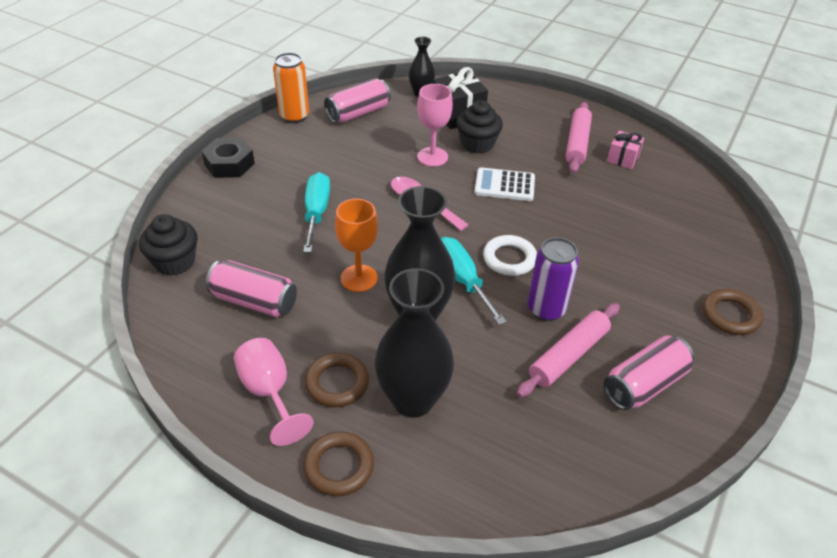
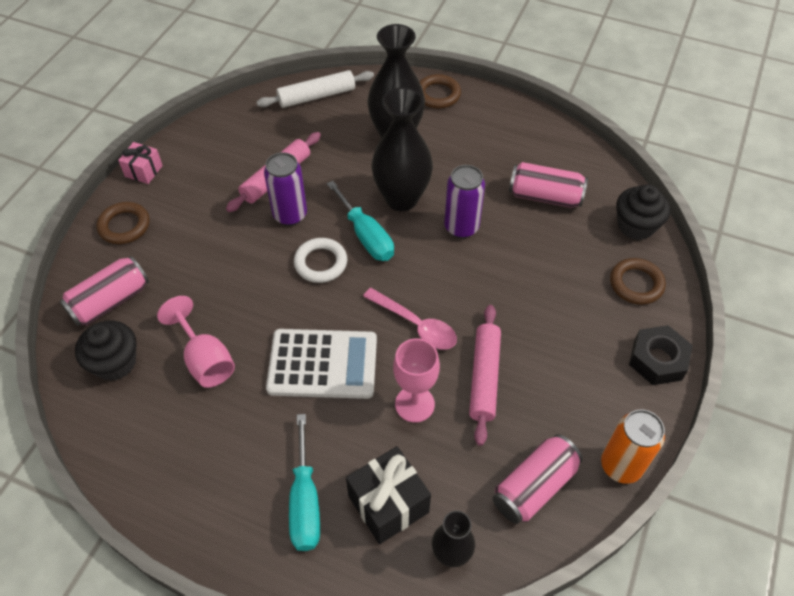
camera: 175 degrees right, 10 degrees up
(269, 392) = (501, 131): pink goblet -> pink goblet (205, 360)
(316, 213) = (527, 298): turquoise screwdriver -> turquoise screwdriver (305, 502)
(337, 383) = (454, 141): brown ring -> brown ring (636, 284)
(359, 278) = (461, 227): orange goblet -> purple can
(477, 144) = (358, 438): black cupcake -> black cupcake (115, 362)
(504, 185) = (323, 364): white calculator -> white calculator, size x1.51
(525, 484) = (316, 96): none -> white rolling pin
(577, 143) = (220, 457): pink rolling pin -> pink rolling pin (484, 377)
(622, 159) = (164, 433): pink gift -> pink gift (143, 171)
(644, 384) = (220, 162): pink can -> pink can (110, 301)

